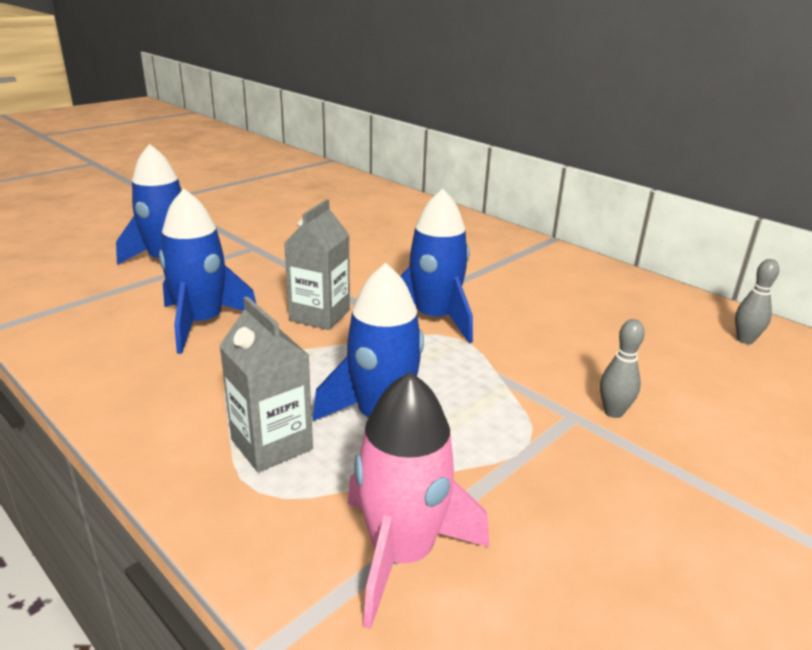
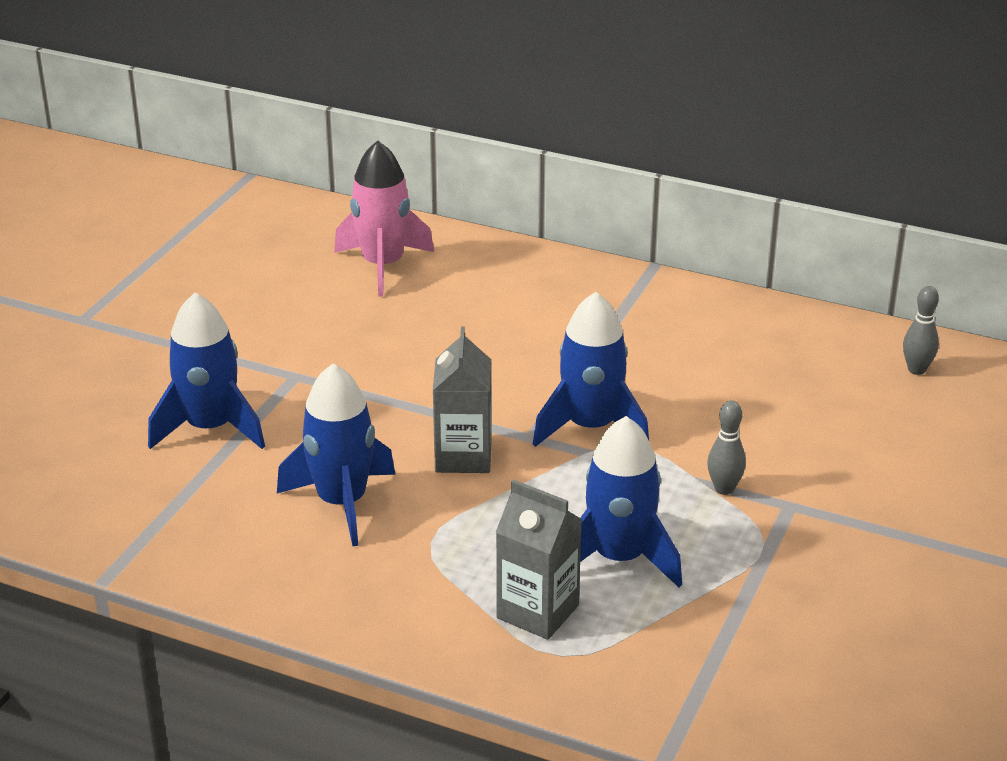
camera: 20 degrees left, 5 degrees up
(401, 553) = (715, 666): pink rocket -> pink rocket (382, 266)
(613, 412) = (823, 491): grey bowling pin -> grey bowling pin (724, 489)

